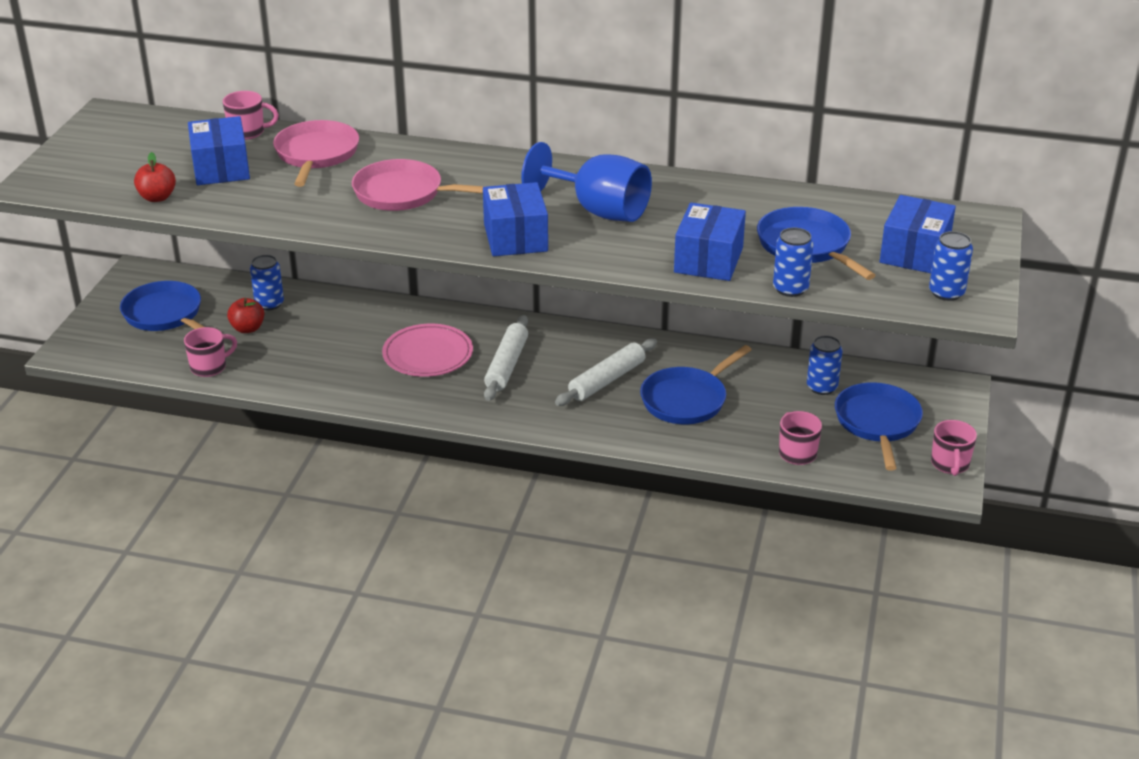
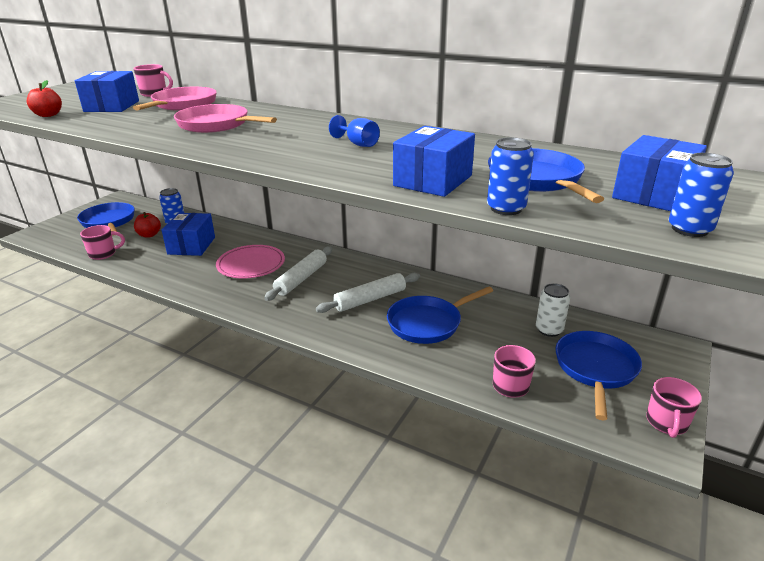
camera: 15 degrees right, 5 degrees down
(515, 237) = (273, 153): blue box -> blue box (191, 245)
(598, 210) = (358, 144): blue goblet -> blue goblet, size x0.49
(822, 387) = (549, 330): blue can -> white can

